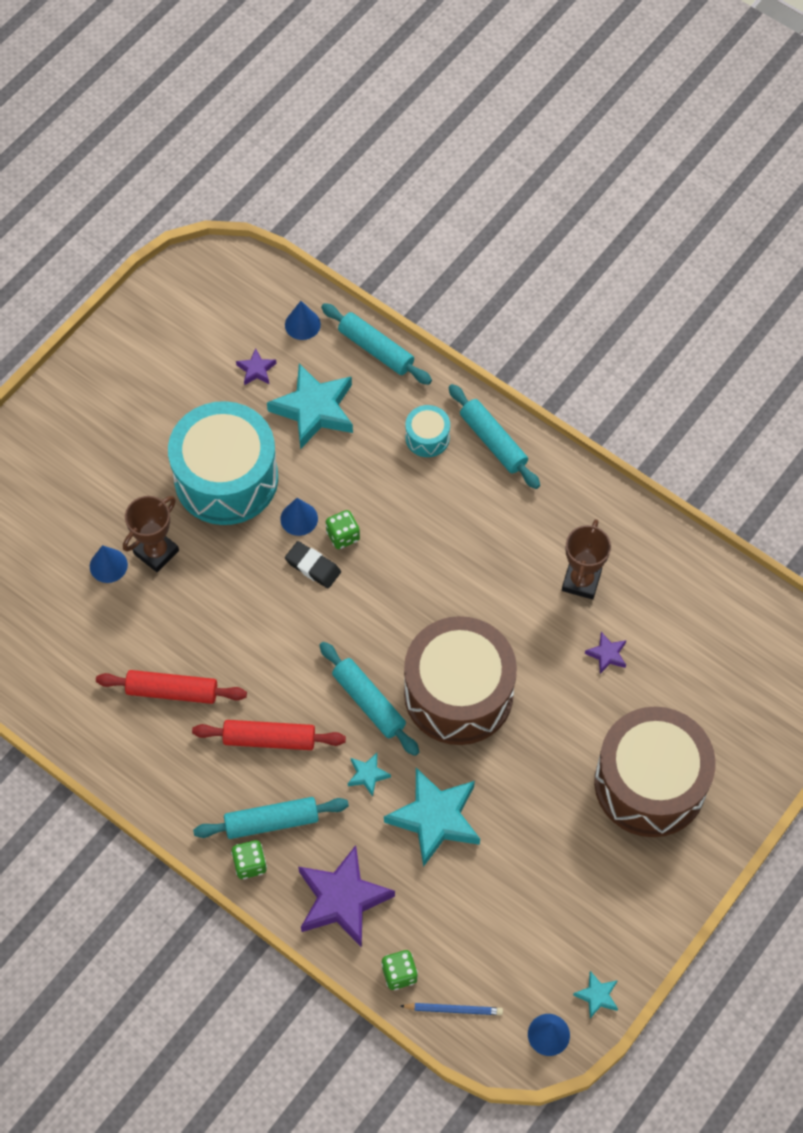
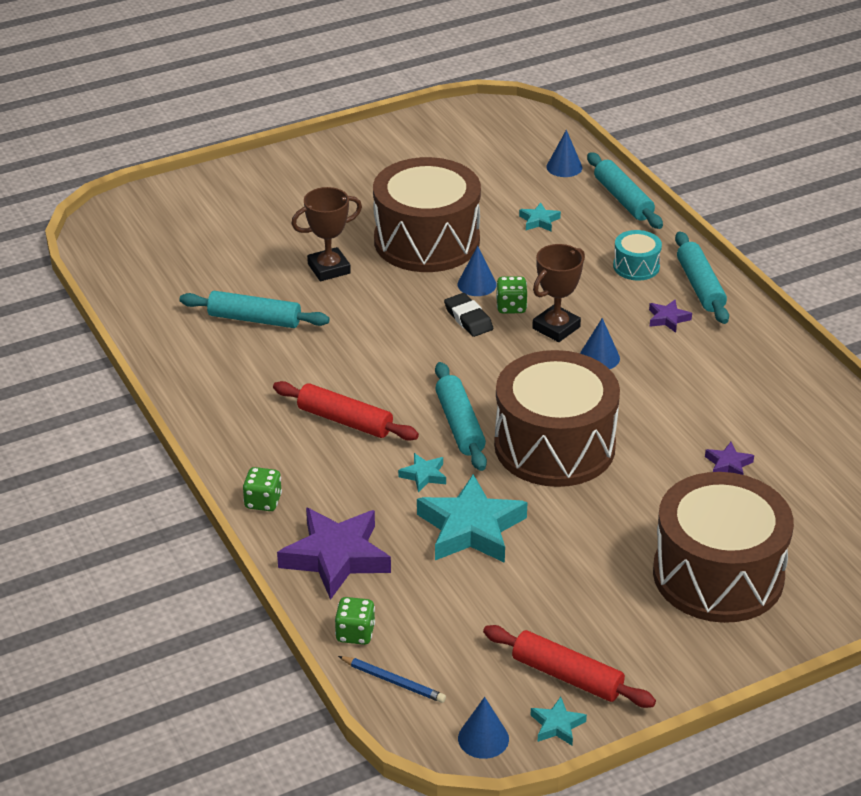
camera: 25 degrees right, 25 degrees down
(108, 565) = (279, 265): blue cone -> blue cone (599, 357)
(172, 691) = (277, 361): red rolling pin -> red rolling pin (567, 676)
(226, 478) = (426, 241): turquoise drum -> brown drum
(256, 370) = (502, 183): purple star -> purple star (668, 319)
(272, 822) = (306, 478): turquoise rolling pin -> turquoise rolling pin (254, 319)
(314, 409) = (539, 221): turquoise star -> turquoise star, size x0.46
(581, 581) = (732, 404): brown trophy -> brown trophy (556, 328)

